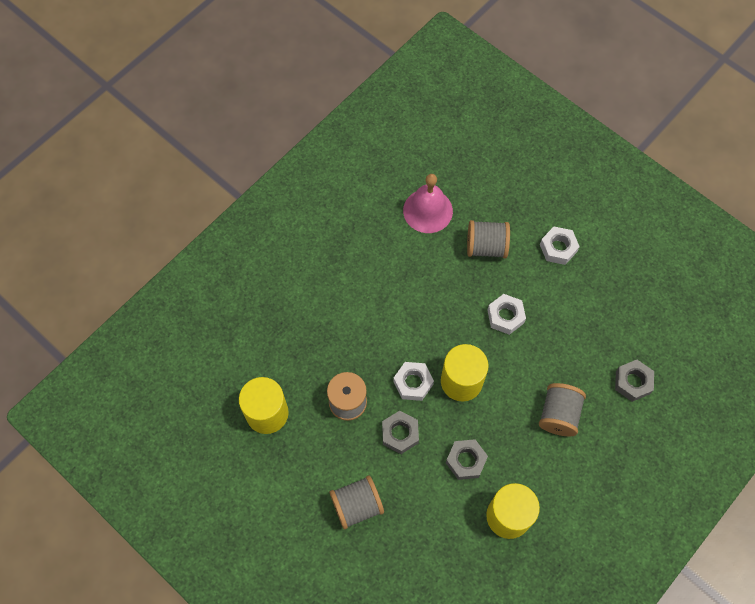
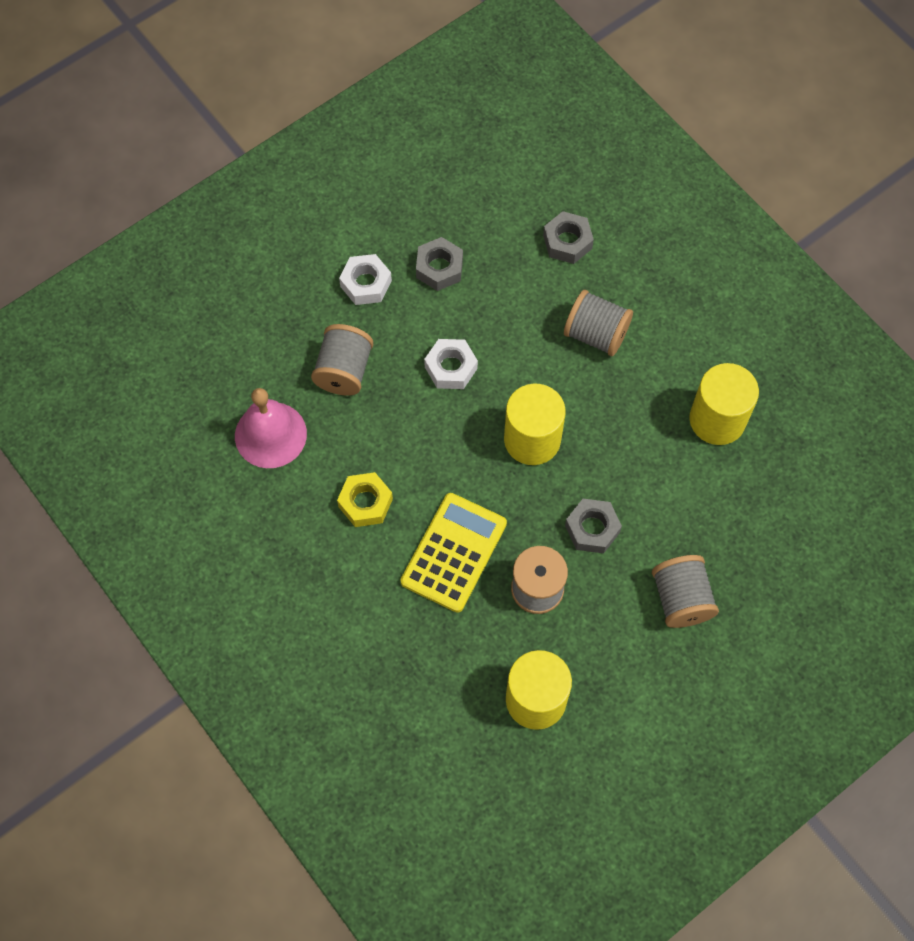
camera: 80 degrees left, 0 degrees up
(364, 342) = (454, 553): none -> yellow calculator
(390, 279) = (365, 503): none -> yellow nut
(413, 383) = (524, 500): white nut -> none
(466, 461) = (640, 455): grey nut -> grey nut (439, 268)

